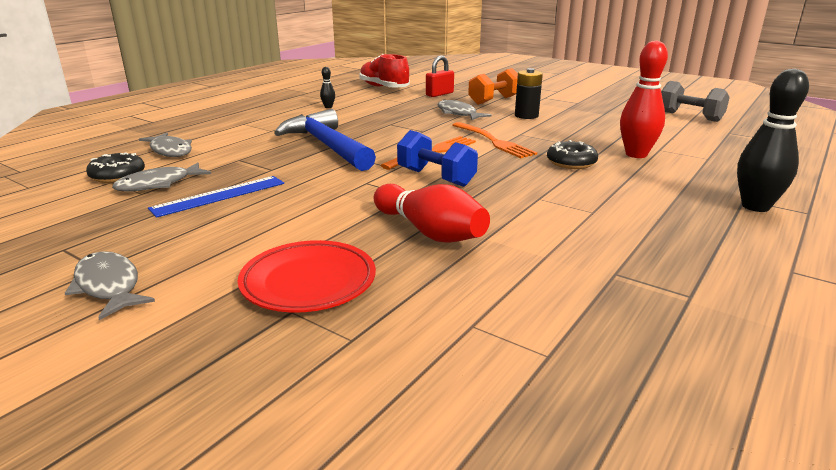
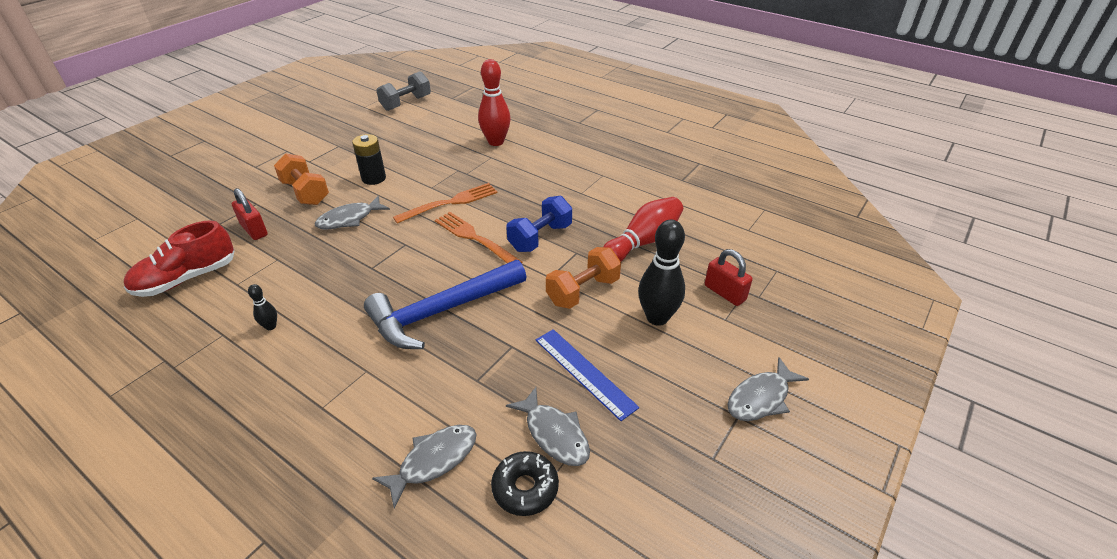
camera: 90 degrees left, 15 degrees up
(308, 282) = (724, 293): red plate -> red padlock
(338, 196) = (583, 291): none -> orange dumbbell
(571, 163) = (511, 171): black donut -> none
(755, 206) = (590, 121): black bowling pin -> black bowling pin (657, 317)

